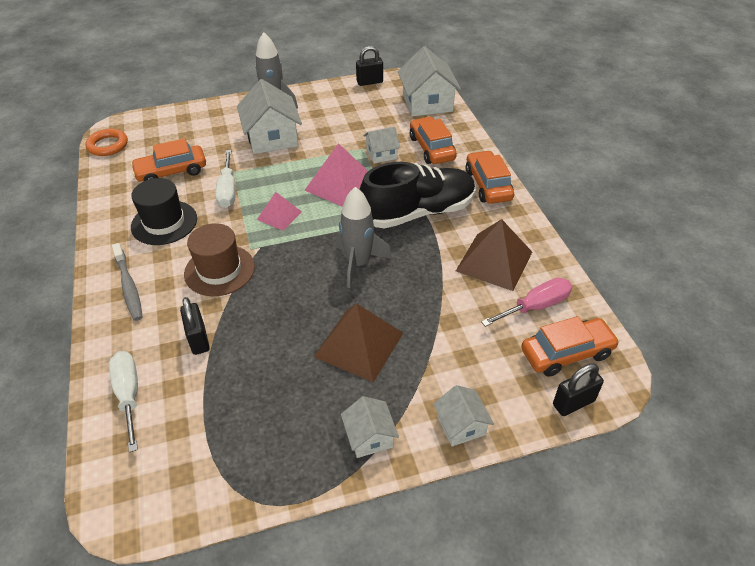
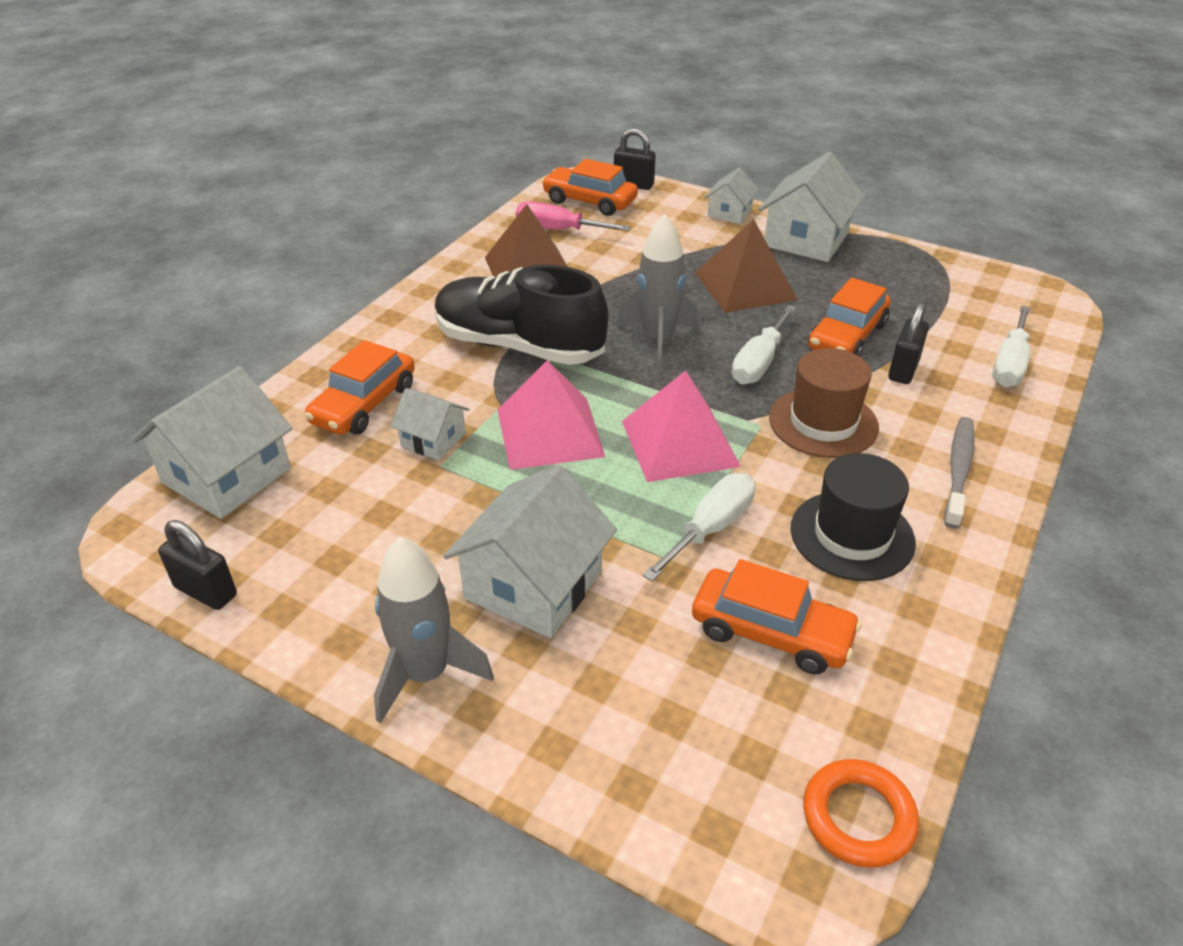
camera: 135 degrees left, 5 degrees down
(279, 215) = (679, 443): pink pyramid -> pink pyramid, size x1.70
(288, 286) = (759, 362): none -> white screwdriver
(369, 437) = (806, 239): white house -> white house, size x1.83
(488, 185) = (398, 326): orange car -> orange car (847, 336)

